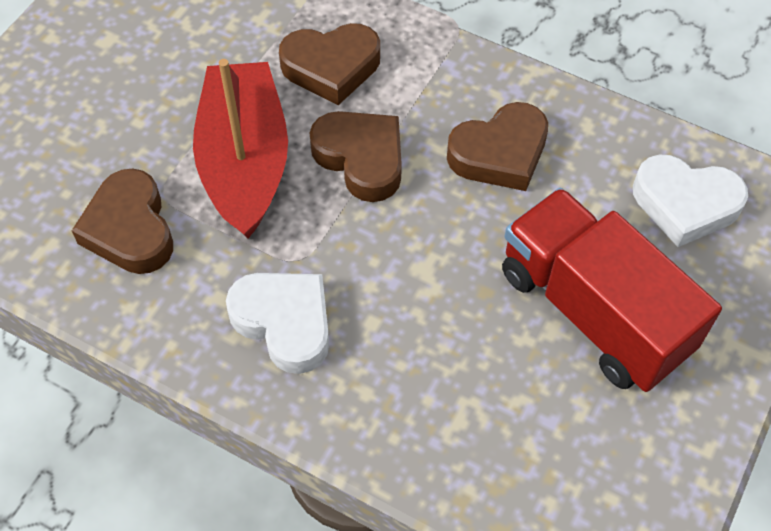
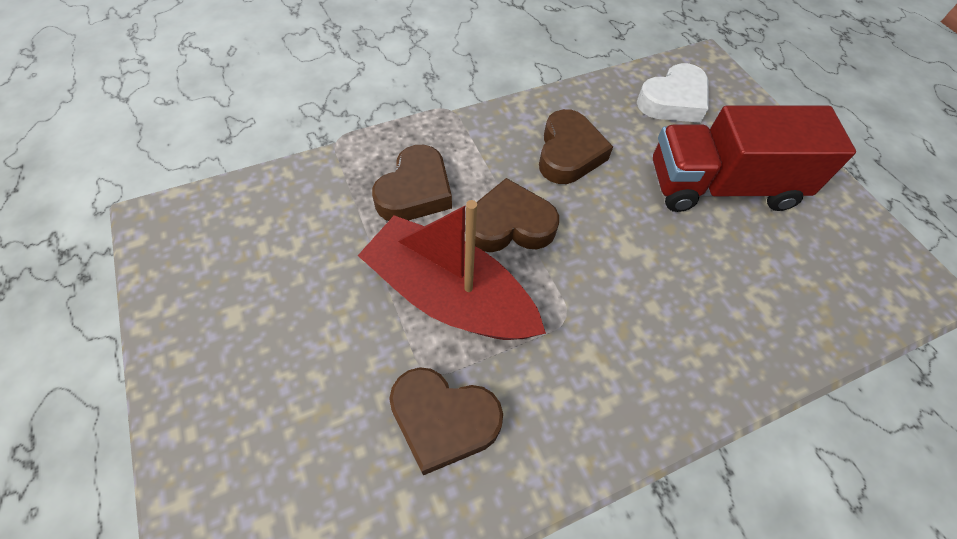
camera: 55 degrees left, 0 degrees up
(284, 323) = (617, 362): white heart -> none

